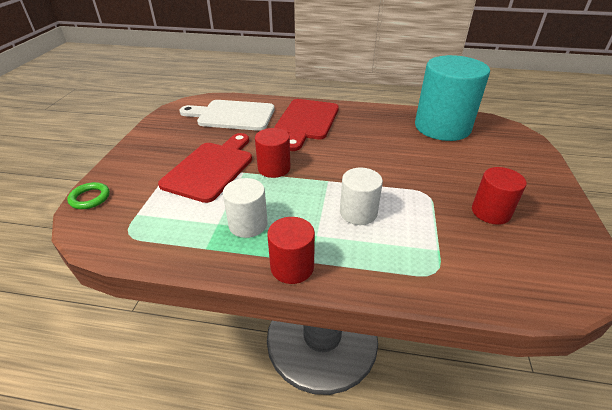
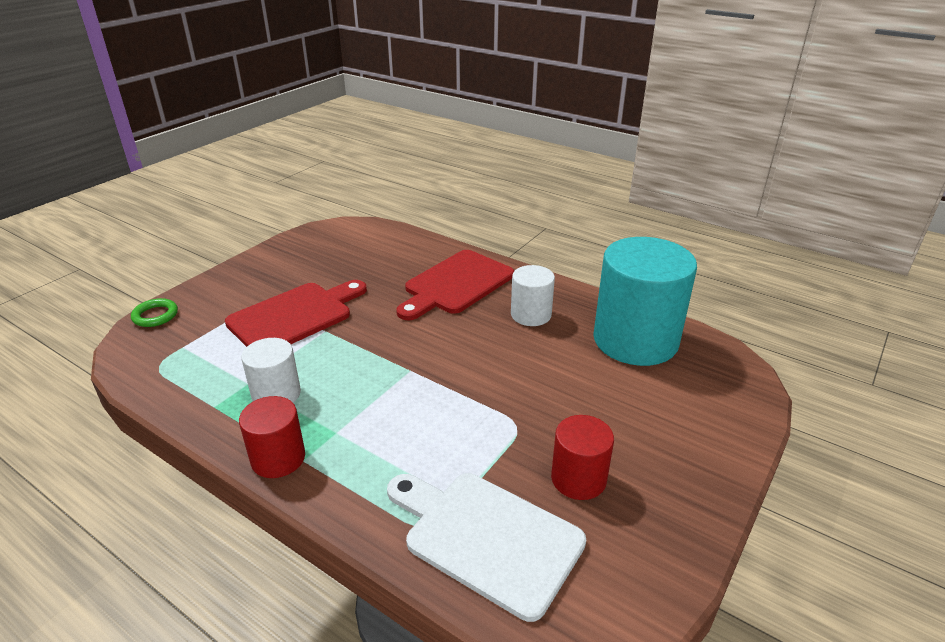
camera: 25 degrees right, 5 degrees down
(232, 115) = (375, 254): white cutting board -> white cutting board (486, 537)
(274, 168) = (362, 336): red cylinder -> none
(358, 212) = (407, 421): white cylinder -> white cylinder (531, 315)

